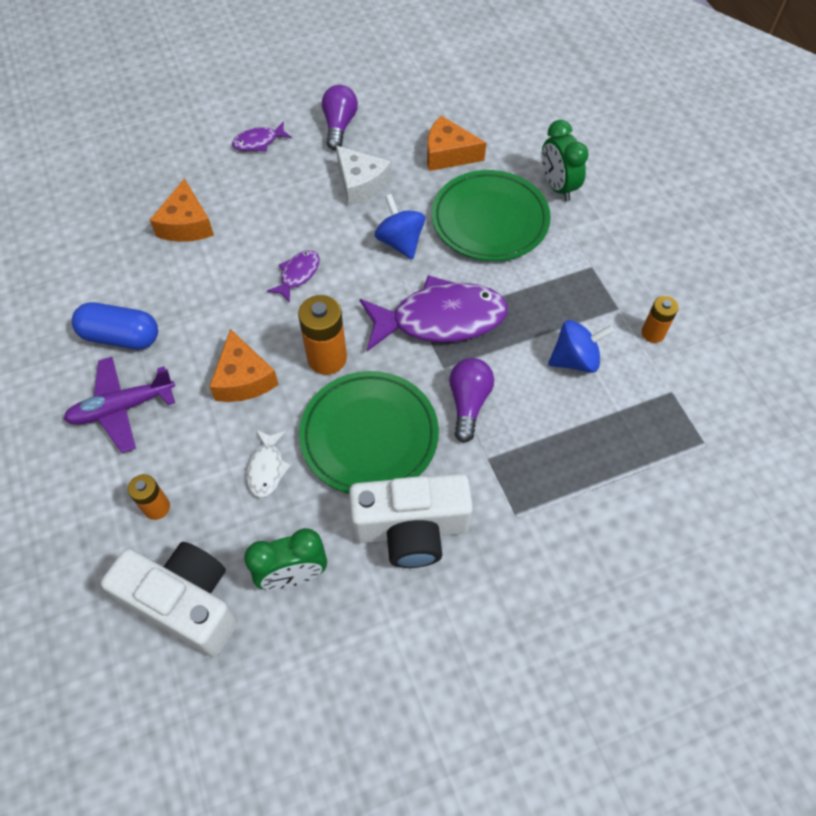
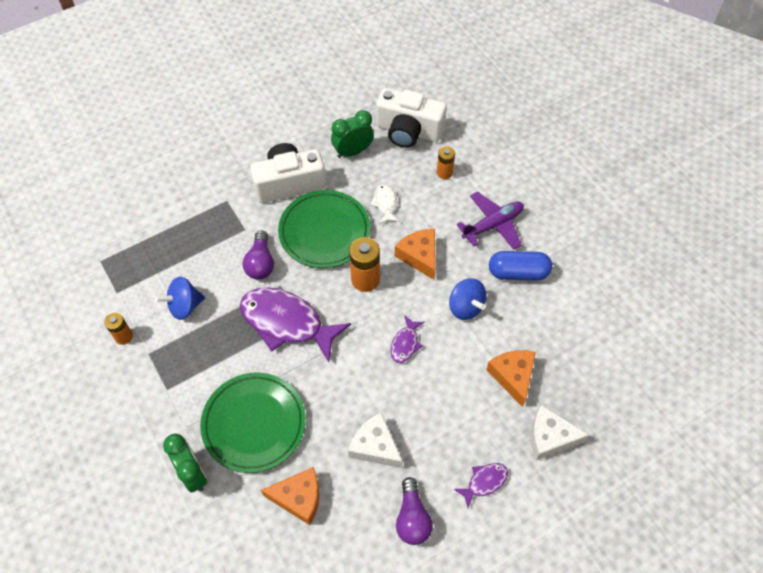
camera: 170 degrees right, 0 degrees up
(175, 167) = (550, 437): none -> white cheese
(400, 242) = (329, 388): blue spinning top -> blue spinning top (465, 307)
(440, 319) = (287, 323): purple fish -> purple fish turned 45 degrees clockwise

